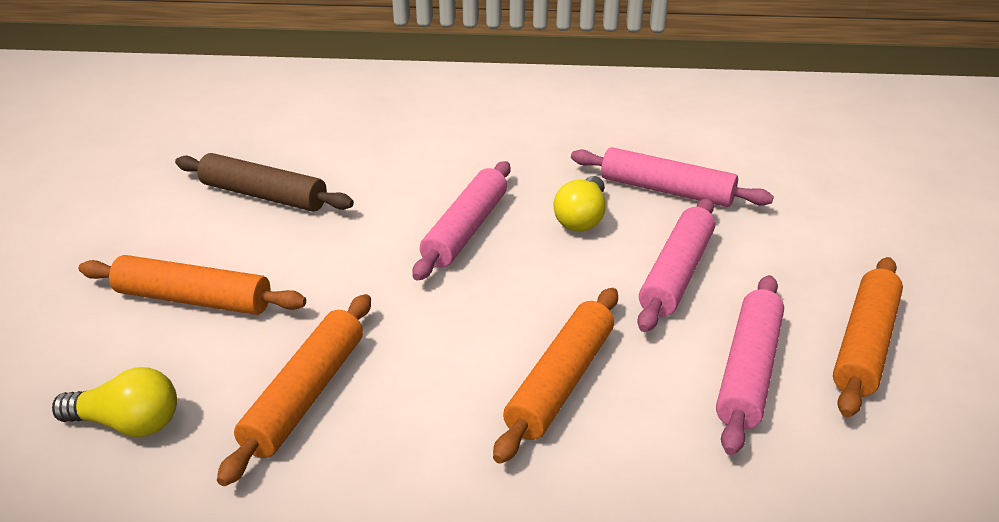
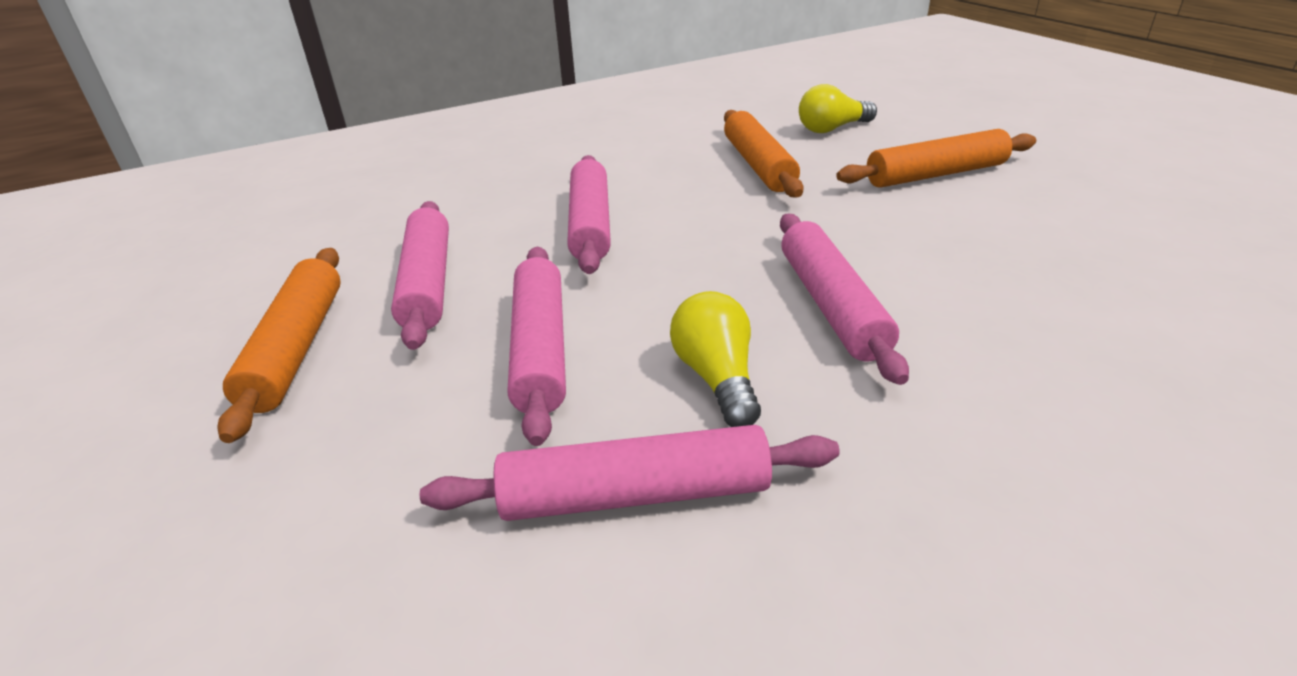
camera: 150 degrees right, 0 degrees up
(263, 195) = (1094, 255): brown rolling pin -> none
(561, 382) = (590, 224): orange rolling pin -> pink rolling pin

